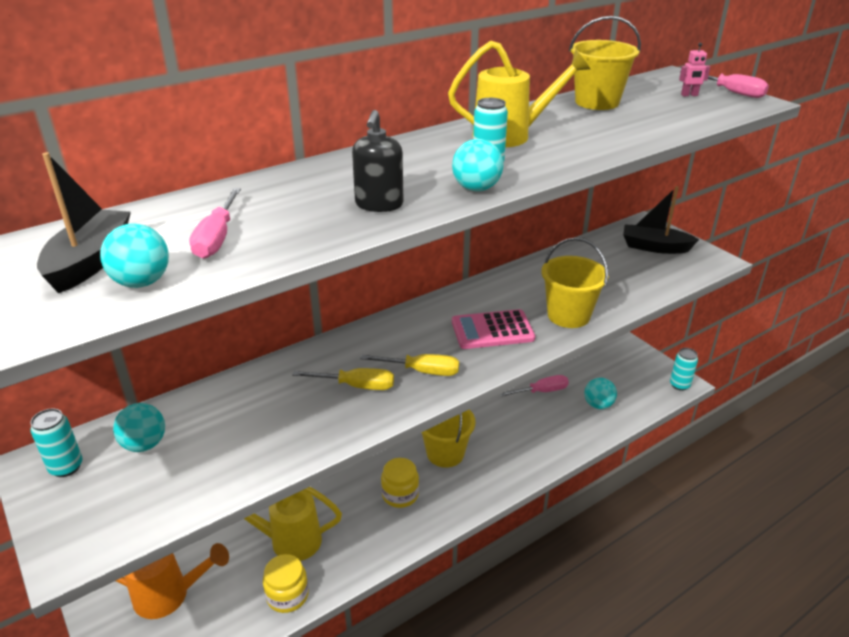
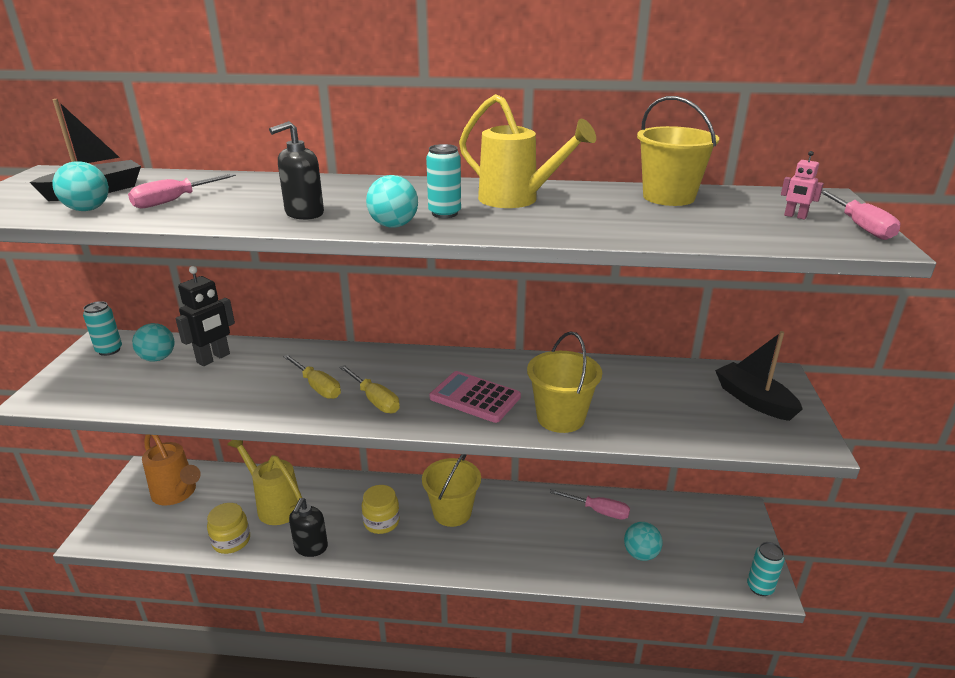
camera: 40 degrees right, 5 degrees down
(210, 413) = (213, 358): none -> black robot
(368, 551) = (311, 547): none -> black soap dispenser

